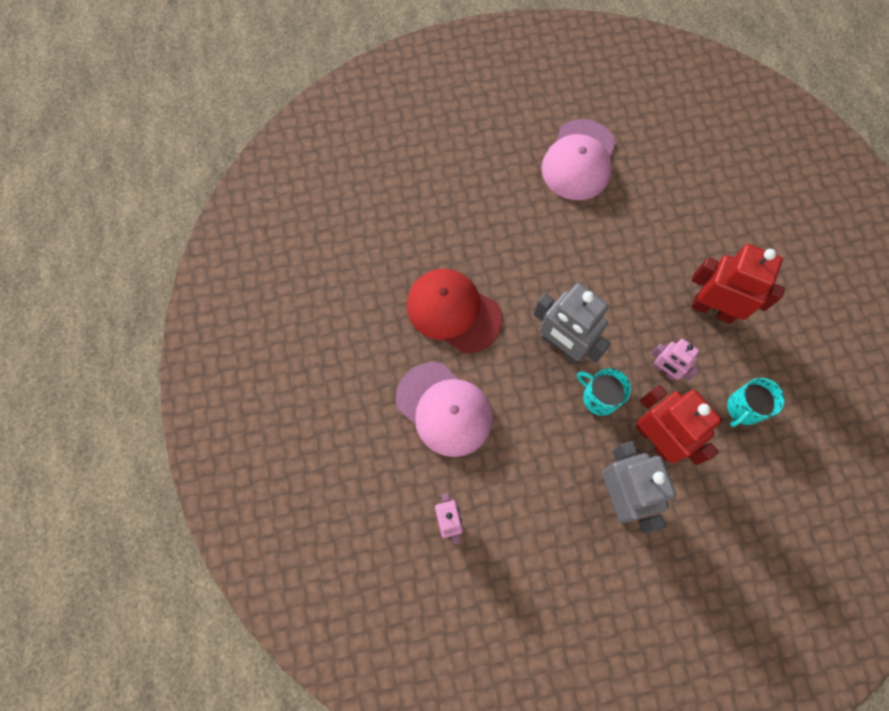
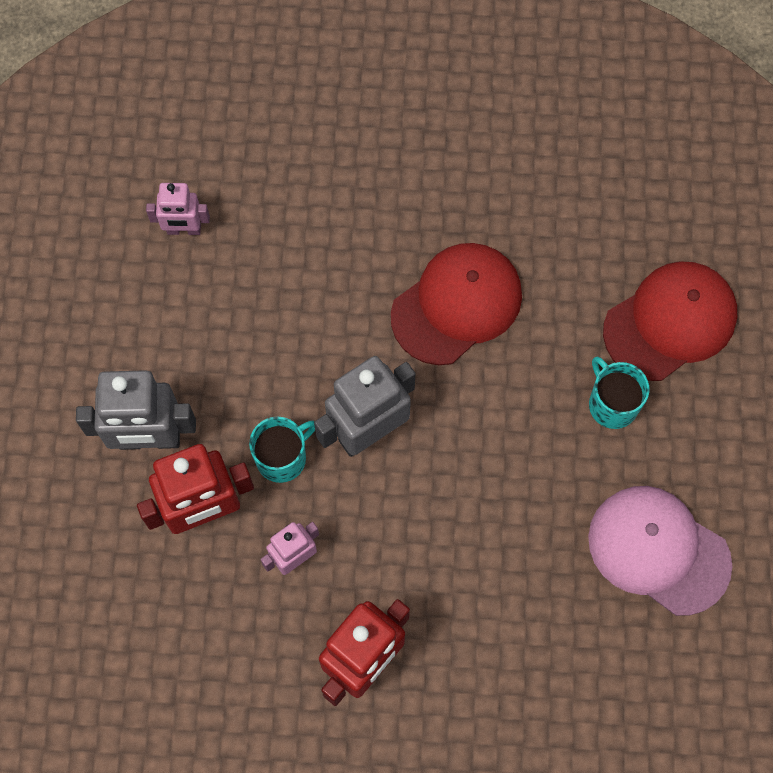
camera: 105 degrees right, 0 degrees up
(428, 181) = (670, 322): none -> red cap
(444, 409) = (325, 259): pink cap -> none
(743, 408) = (209, 647): turquoise mug -> turquoise mug (612, 404)

